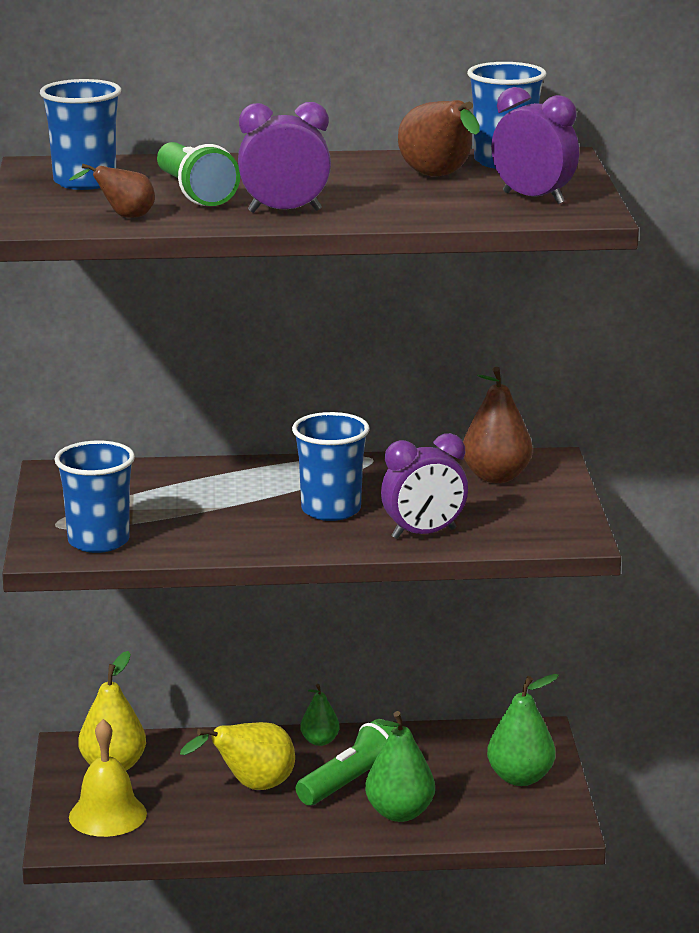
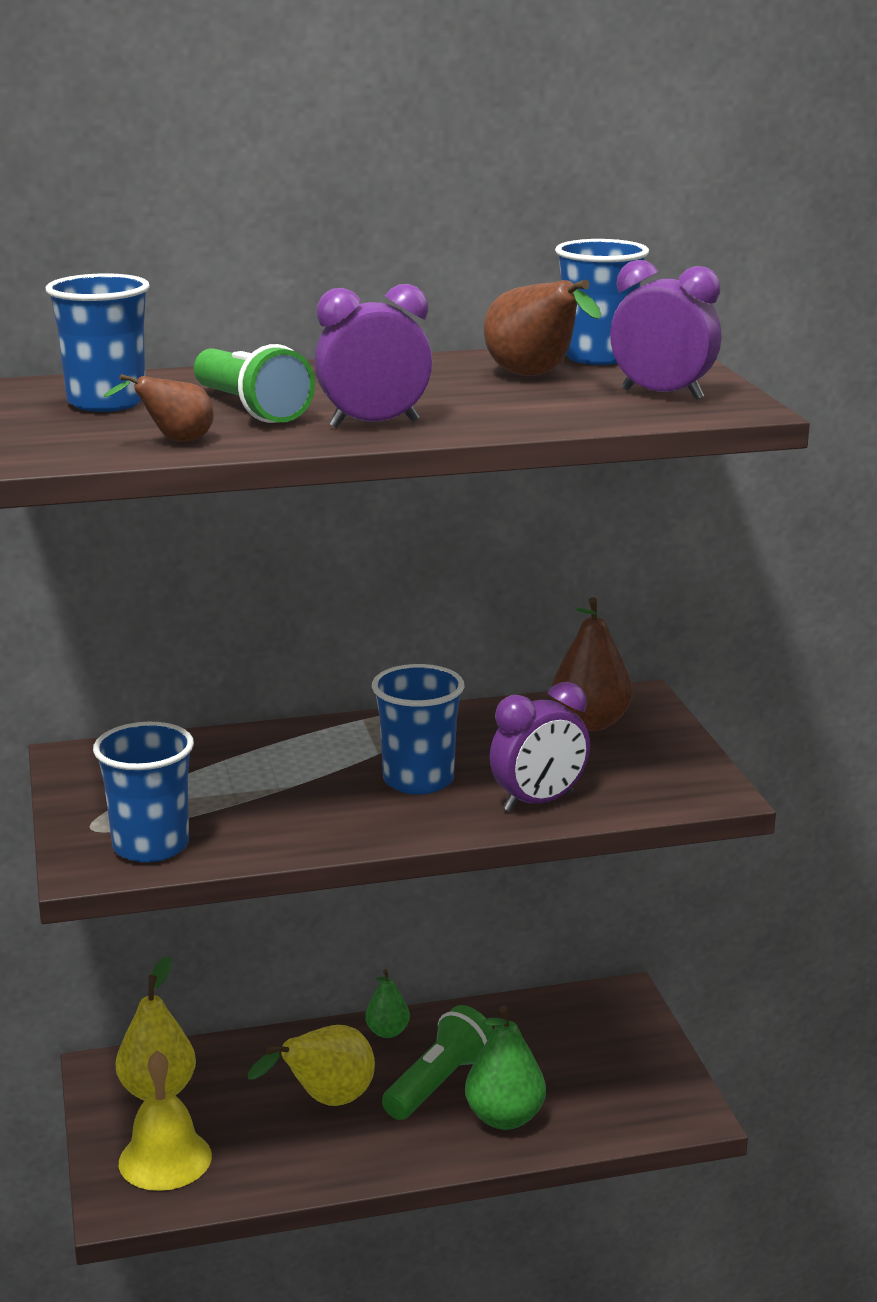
camera: 10 degrees left, 0 degrees up
(520, 778) = (624, 1056): green pear -> none

